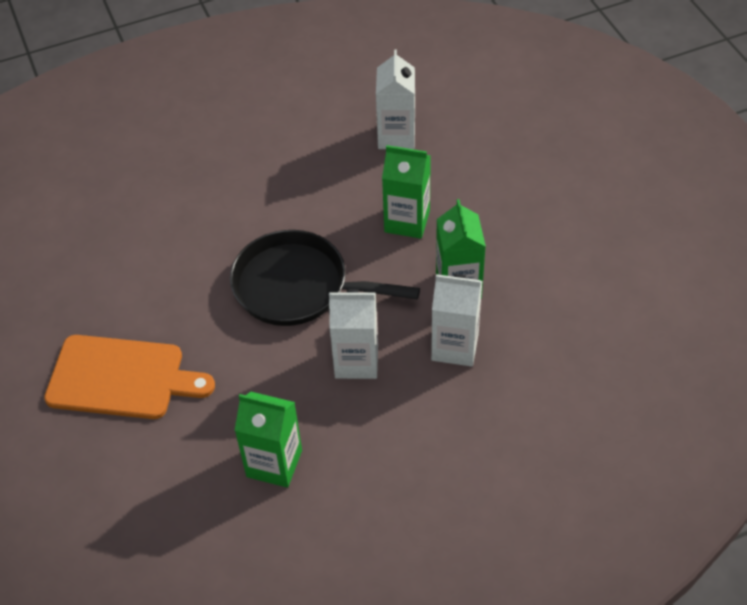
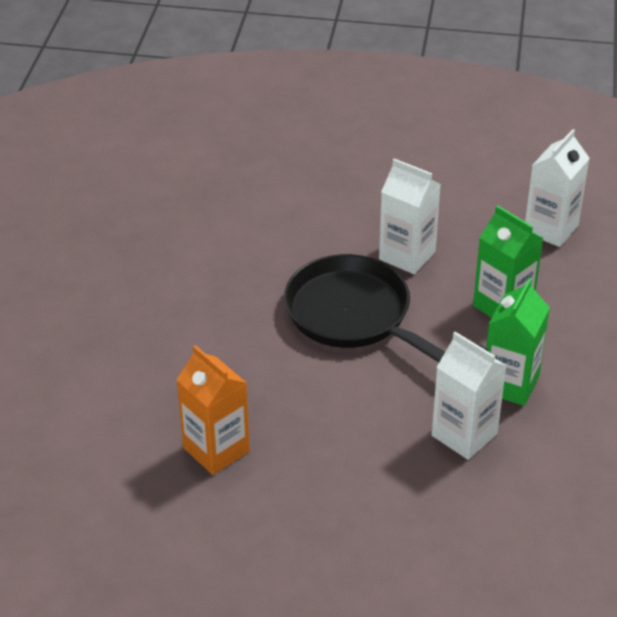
camera: 30 degrees right, 10 degrees down
(121, 378) = (140, 317): orange cutting board -> none
(274, 463) = (216, 450): green carton -> orange carton
(356, 361) = (358, 402): white carton -> white carton (407, 255)

